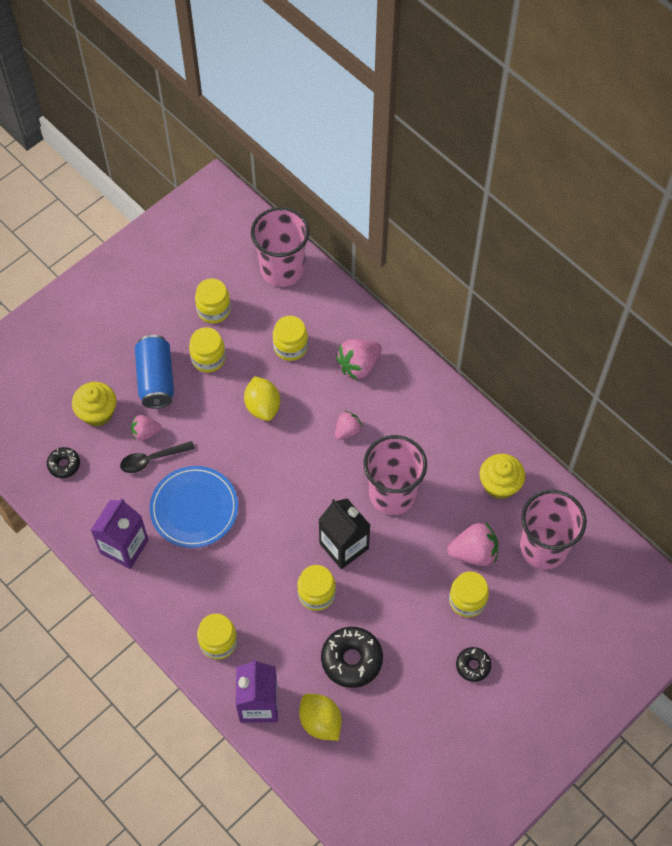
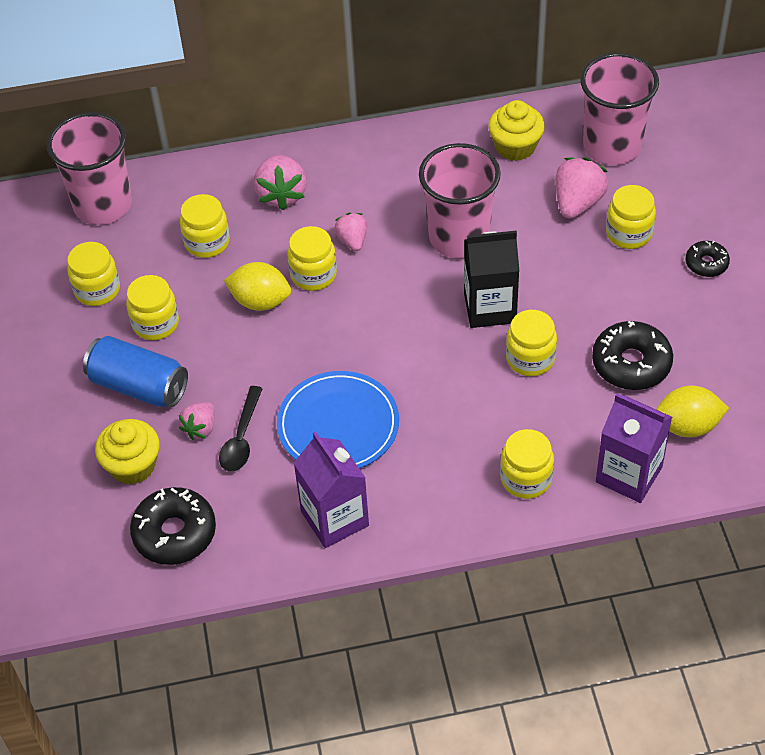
camera: 55 degrees left, 10 degrees down
(64, 465) = (174, 533): black donut -> black donut, size x1.76
(304, 424) = (313, 275): none -> yellow jar

